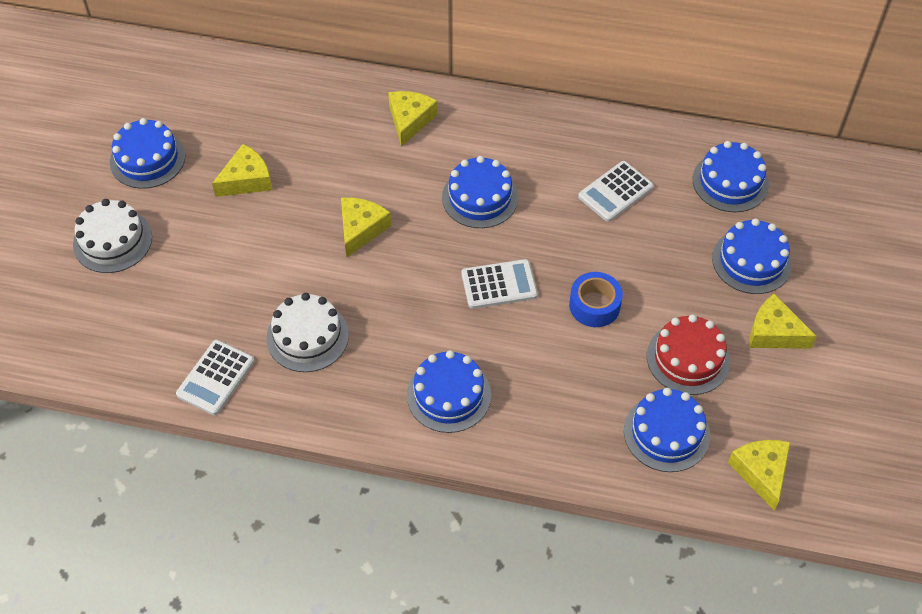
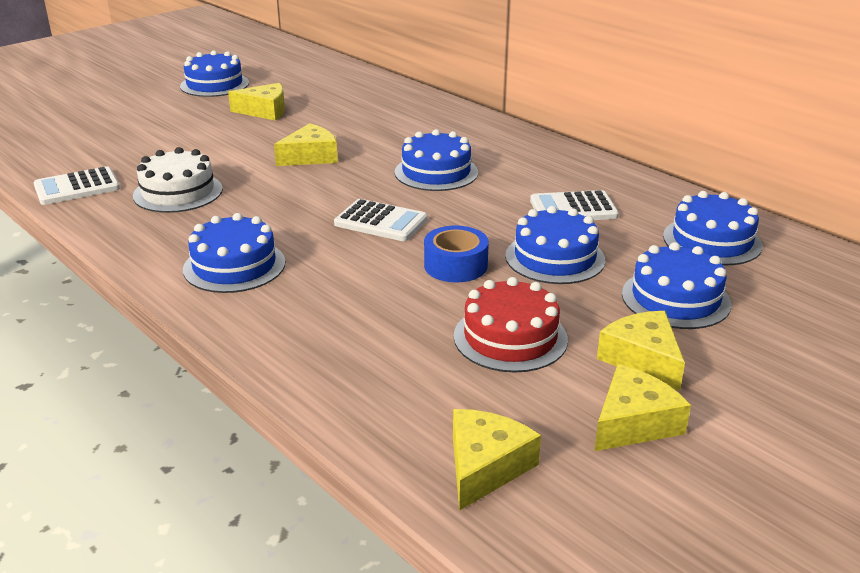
camera: 35 degrees right, 25 degrees down
(112, 241) = (129, 108): white cake -> none
(409, 120) = (434, 121): yellow cheese -> yellow cheese (633, 423)
(666, 433) = (411, 381): blue cake -> blue cake (555, 258)

